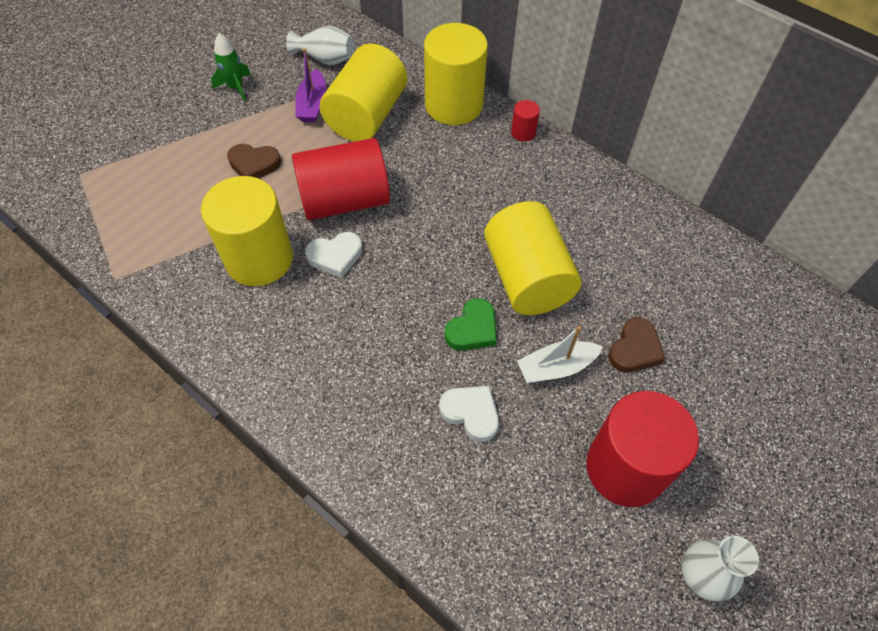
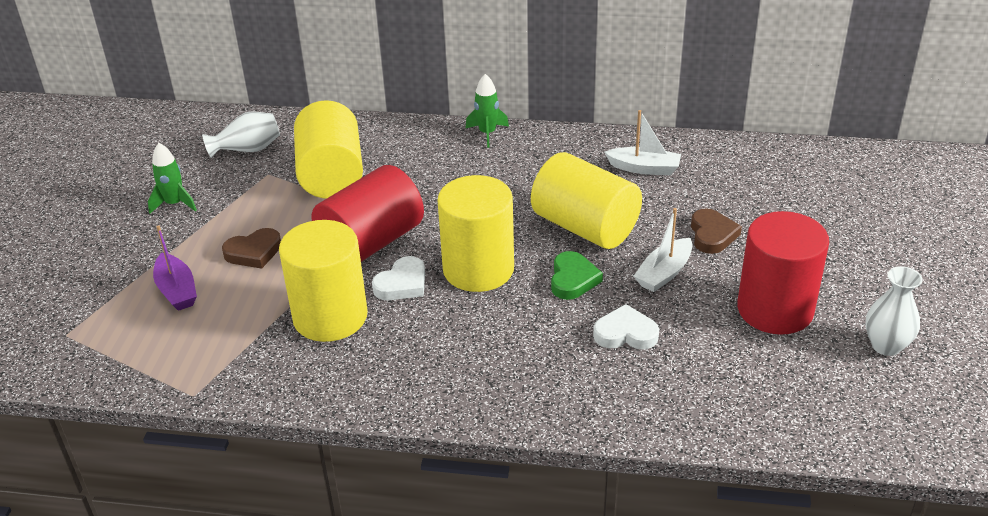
camera: 30 degrees left, 20 degrees down
(312, 105) = (269, 187): purple boat -> purple boat (177, 290)
(453, 105) = (406, 137): yellow cylinder -> yellow cylinder (478, 269)
(523, 132) = (487, 133): red cylinder -> green rocket
(631, 240) = (644, 168): none -> white boat

